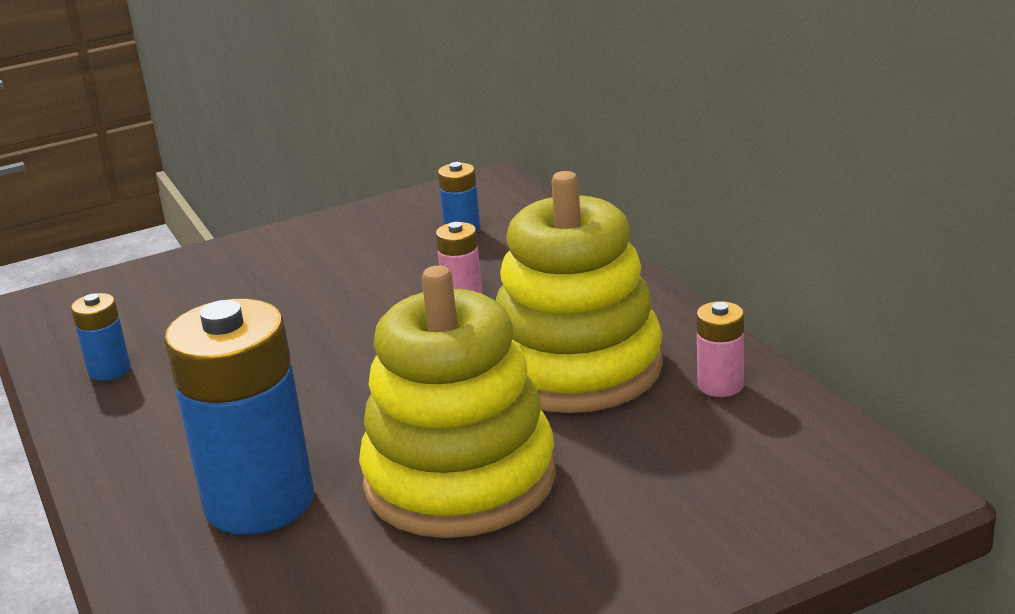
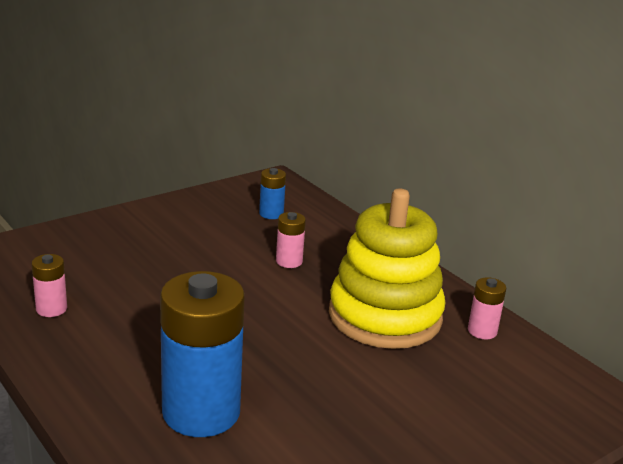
camera: 15 degrees left, 0 degrees up
(109, 370) = (51, 309): blue battery -> pink battery
(460, 479) = (337, 396): yellow stacking toy -> none

